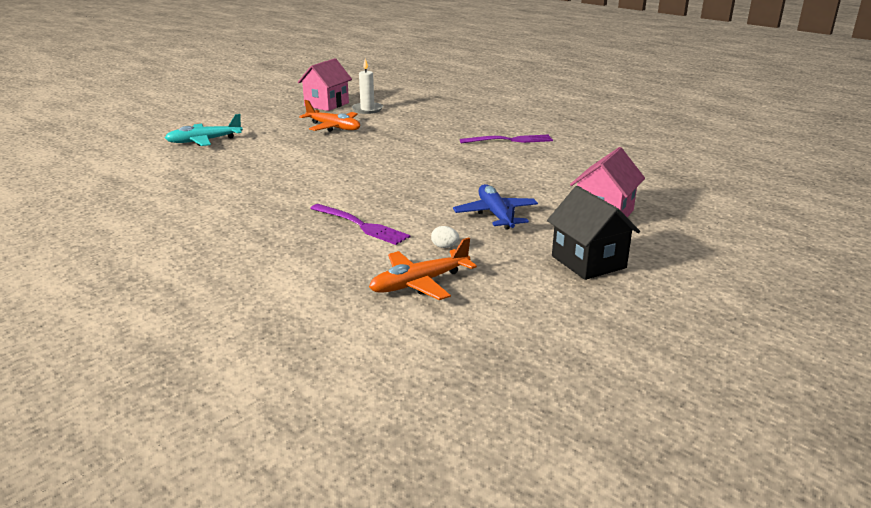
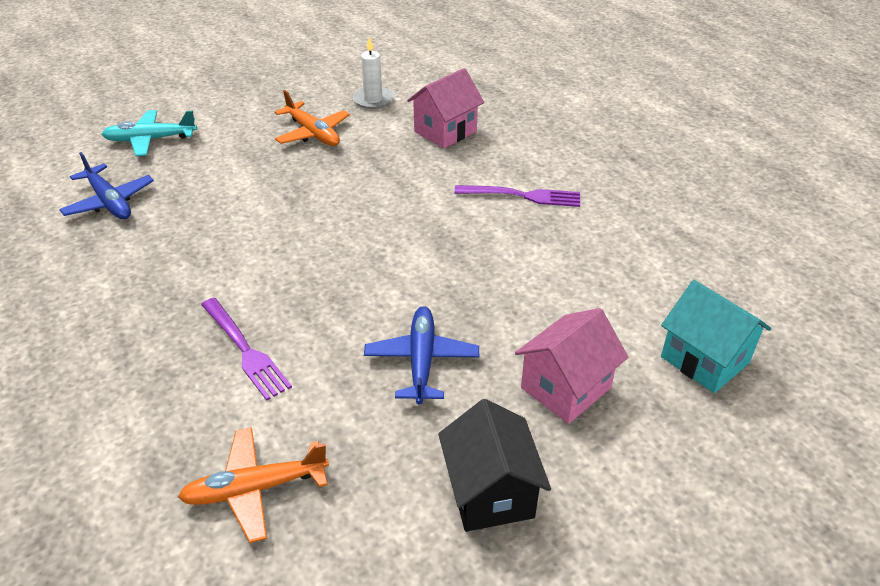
camera: 15 degrees right, 15 degrees up
(193, 172) = (109, 201): none -> blue plane
(326, 104) = (328, 82): pink house -> pink house (445, 131)
(444, 247) = (323, 417): white egg -> none
(683, 192) = (704, 360): none -> turquoise house

